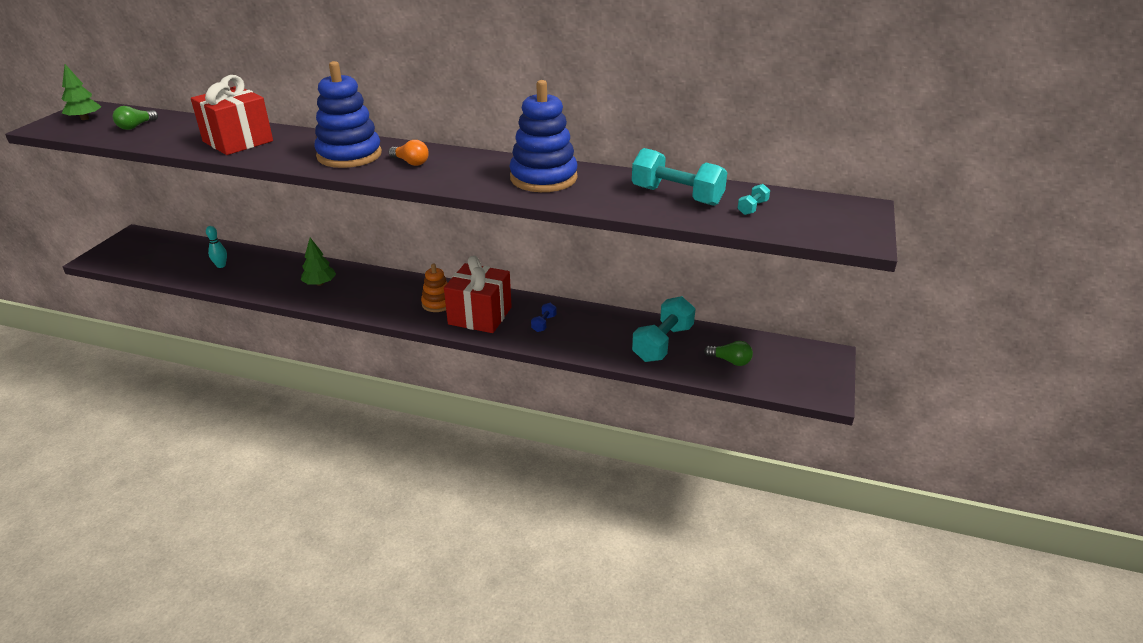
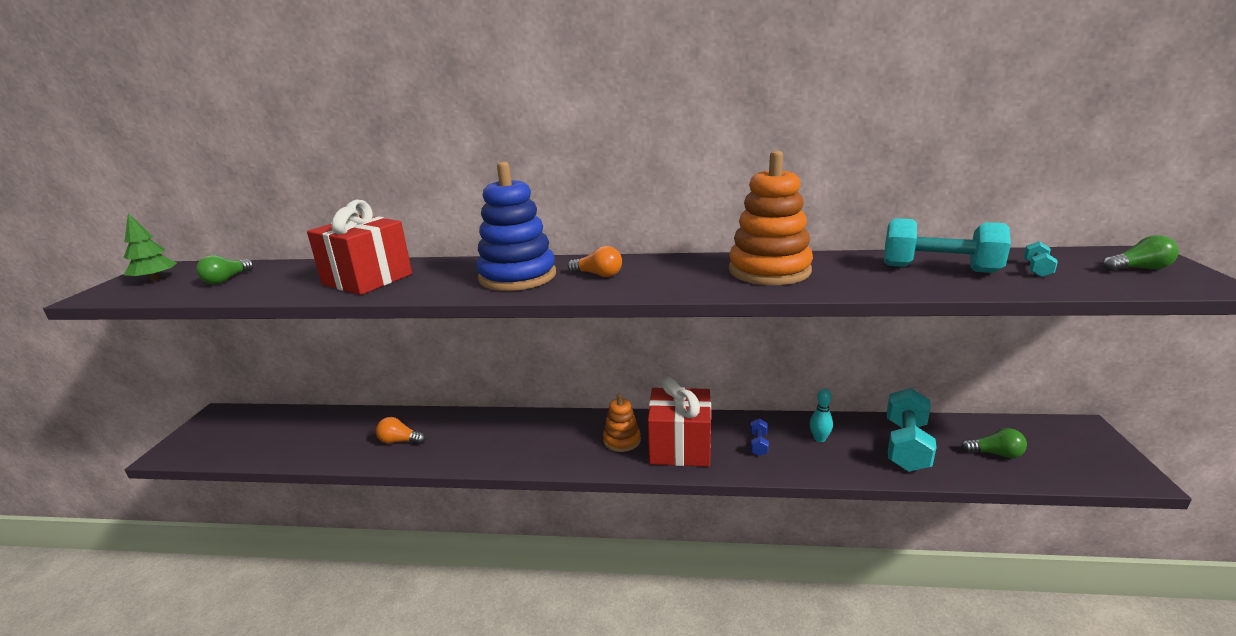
camera: 10 degrees left, 10 degrees down
(221, 265) = (337, 436): turquoise bowling pin -> turquoise bowling pin (819, 439)
(266, 277) = (399, 441): none -> orange light bulb
(320, 283) = (469, 439): green tree -> none
(543, 178) = (769, 271): blue stacking toy -> orange stacking toy
(834, 219) = (1139, 269): none -> green light bulb

